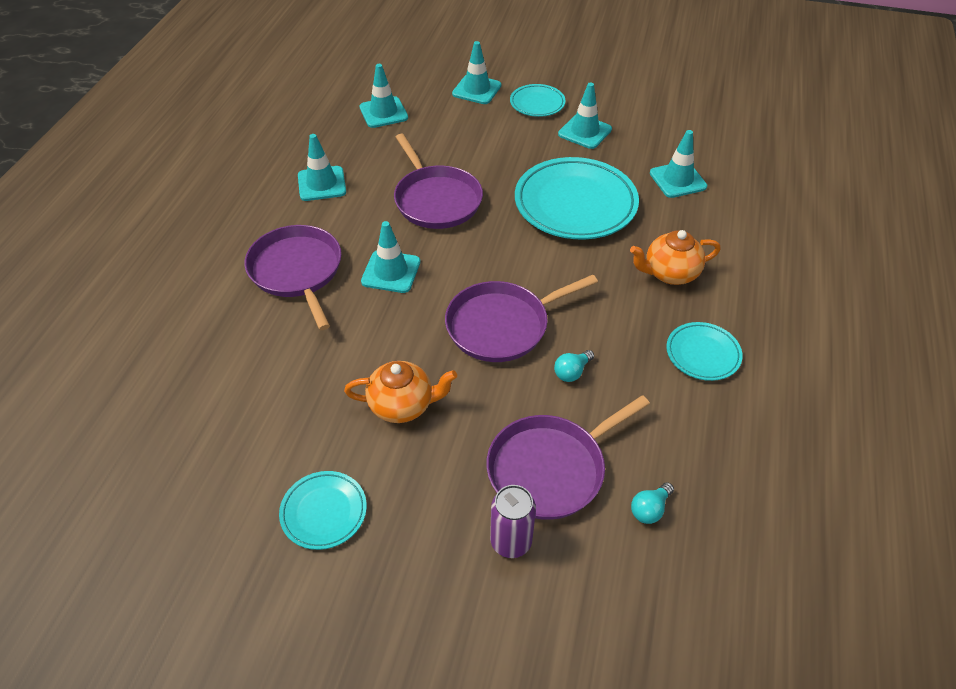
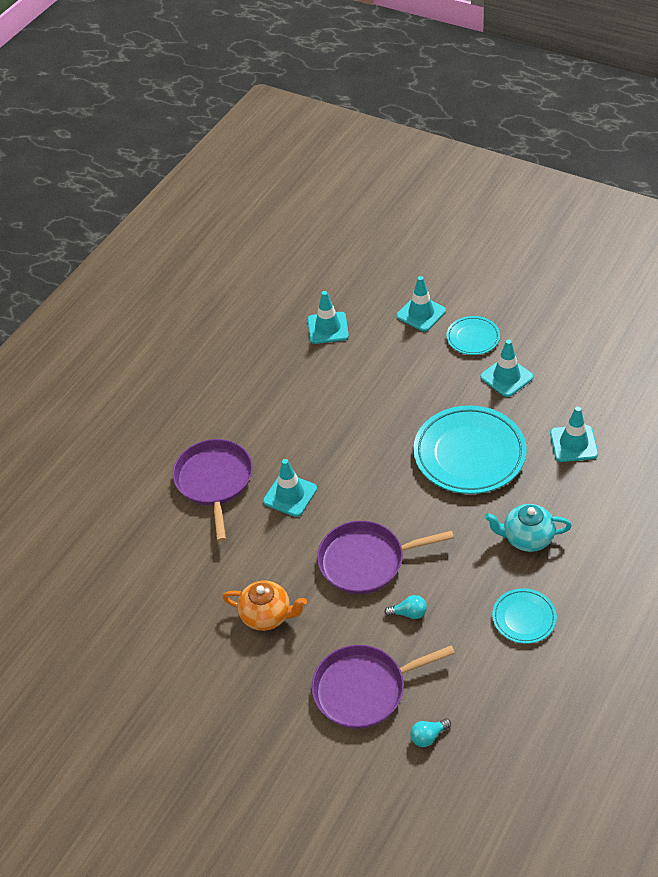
camera: 20 degrees right, 0 degrees up
(322, 184) = (254, 398): turquoise traffic cone -> none
(324, 512) = (188, 687): turquoise plate -> none
(436, 200) = (348, 430): purple pan -> none
(511, 542) = (316, 738): purple can -> none
(572, 372) = (409, 613): turquoise light bulb -> turquoise light bulb turned 150 degrees counterclockwise
(670, 273) = (527, 538): orange teapot -> turquoise teapot

